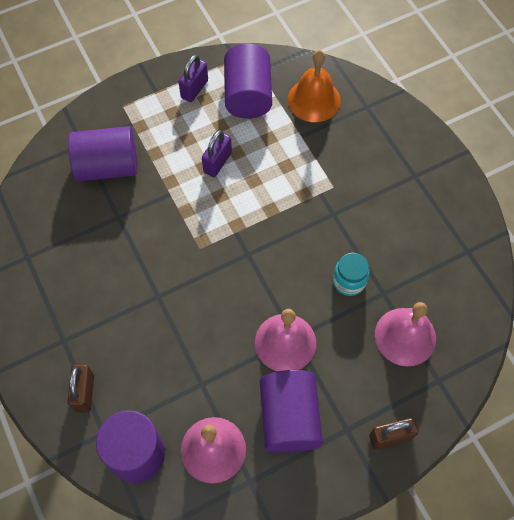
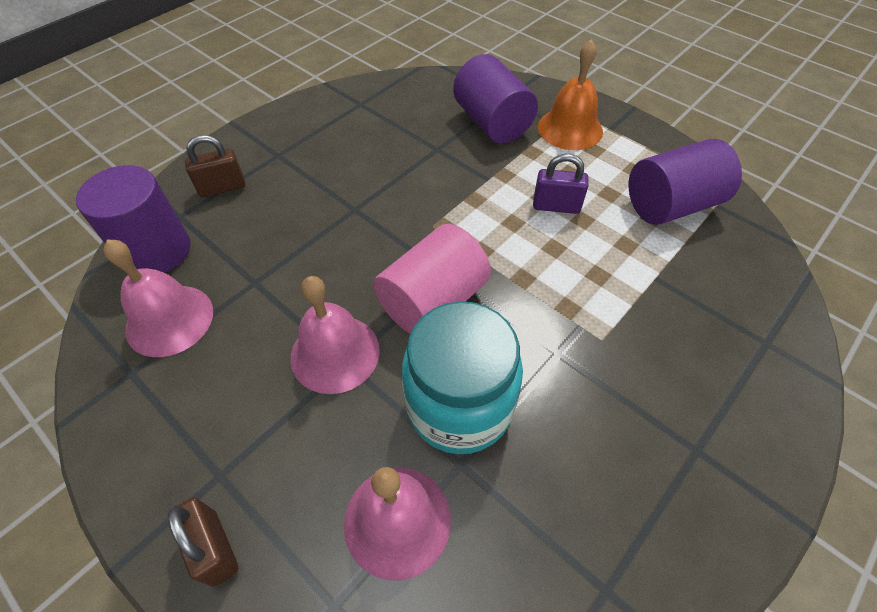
camera: 70 degrees right, 10 degrees down
(194, 89) = (639, 157): purple padlock -> none
(268, 270) = (433, 301): none -> pink cylinder
(289, 418) = (225, 391): purple cylinder -> none
(314, 100) = (722, 274): orange bell -> orange bell (570, 129)
(349, 281) = (459, 406): turquoise jar -> turquoise jar, size x1.98

